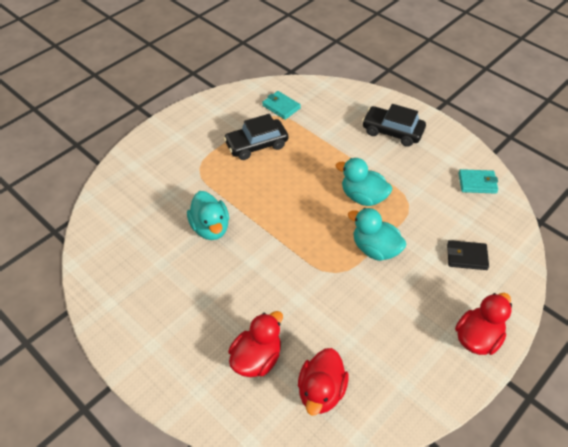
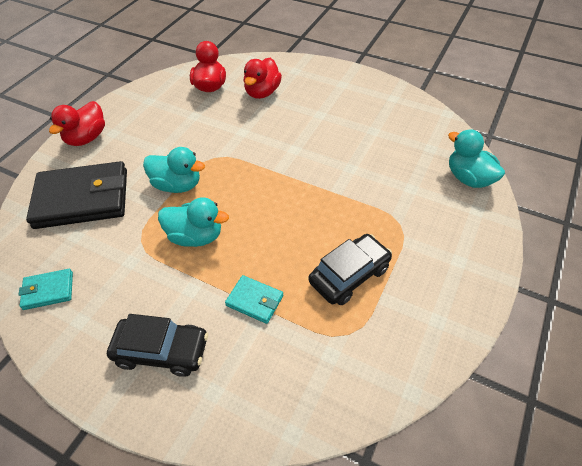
camera: 165 degrees right, 0 degrees up
(210, 228) = (348, 167): turquoise duck -> turquoise duck (468, 178)
(281, 107) = (345, 355): turquoise wallet -> turquoise wallet (254, 300)
(466, 257) = (82, 199): black wallet -> black wallet, size x2.18

